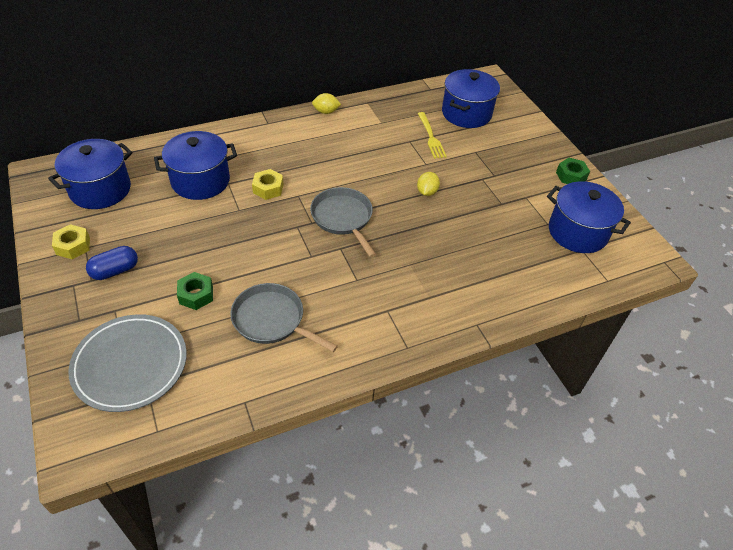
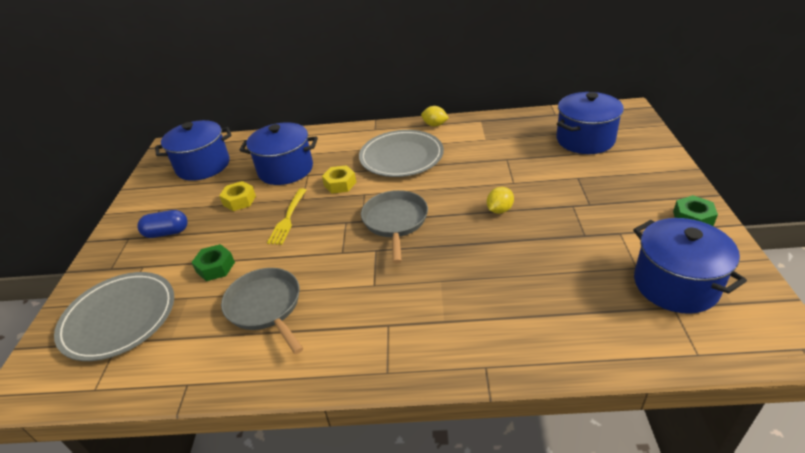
camera: 30 degrees right, 10 degrees down
(73, 246) = (151, 207): yellow nut -> yellow nut (239, 200)
(312, 151) = (401, 157): none -> grey plate
(431, 137) = (532, 158): yellow fork -> yellow fork (288, 218)

